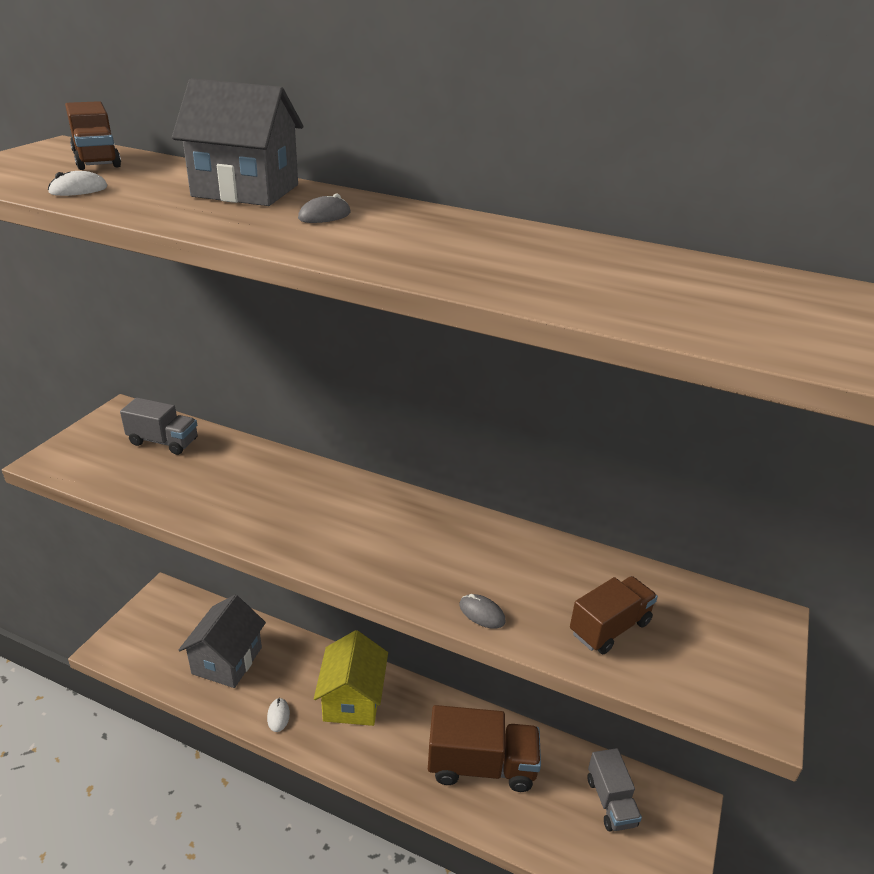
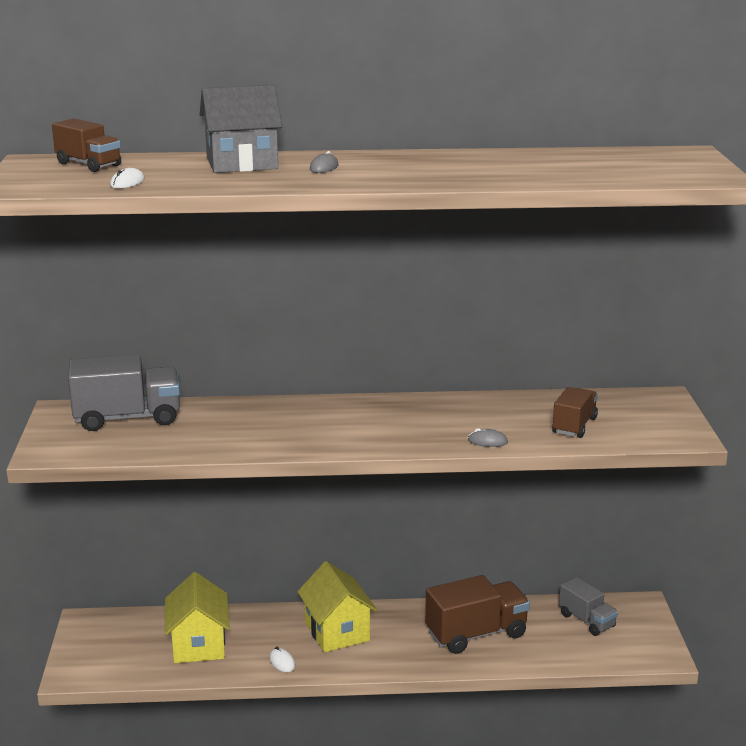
camera: 25 degrees left, 10 degrees down
(163, 442) = (128, 418): grey truck -> grey truck, size x1.65
(227, 660) = (198, 644): grey house -> yellow house

